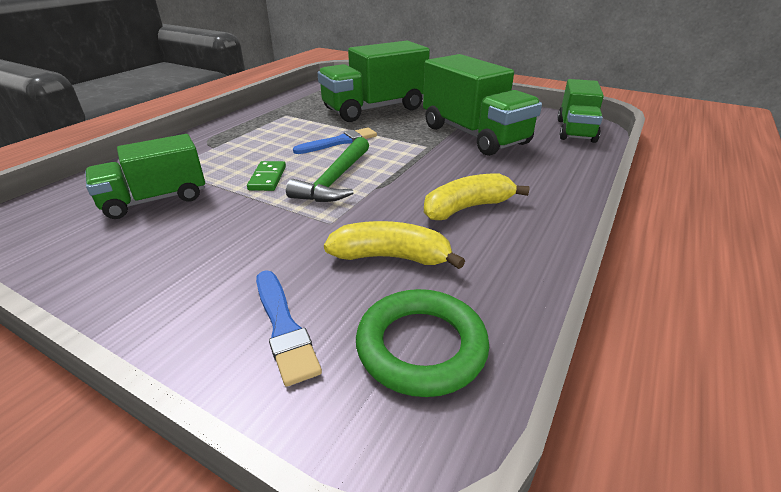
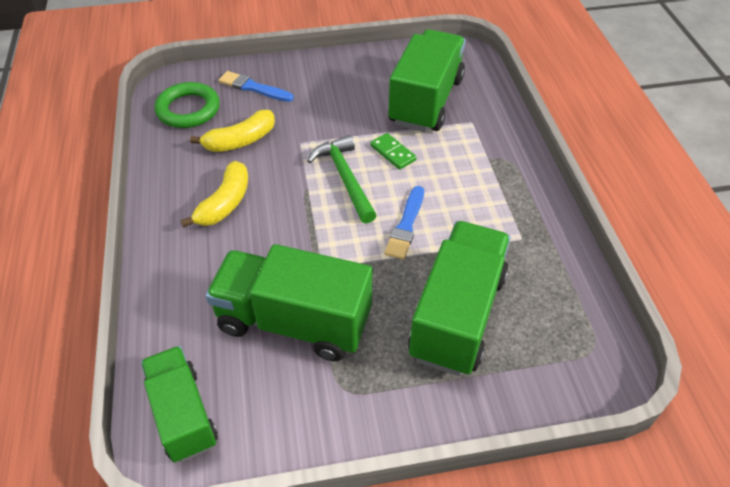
camera: 140 degrees right, 15 degrees up
(155, 200) = (426, 101): green truck -> green truck, size x1.55

